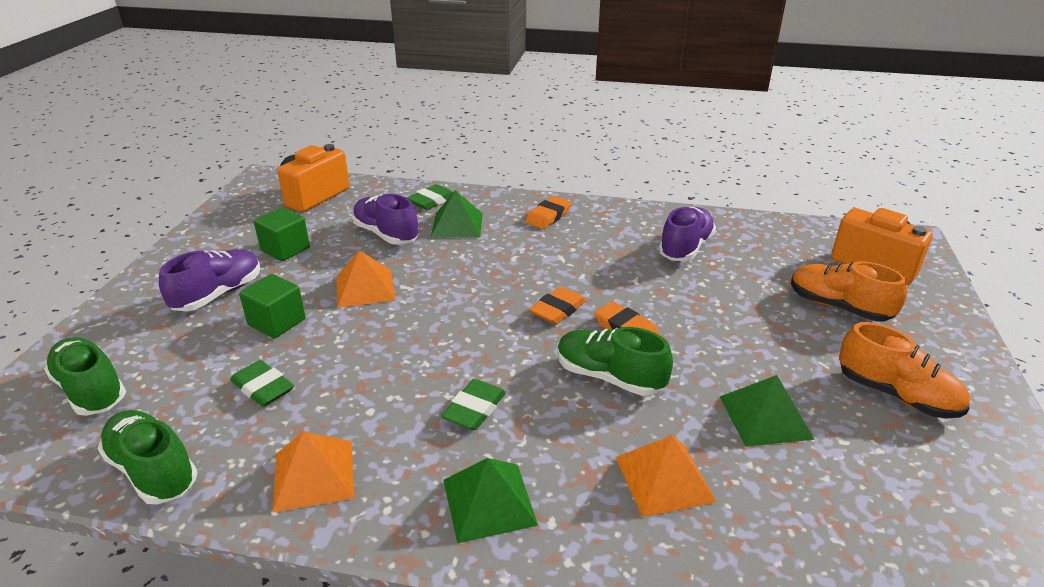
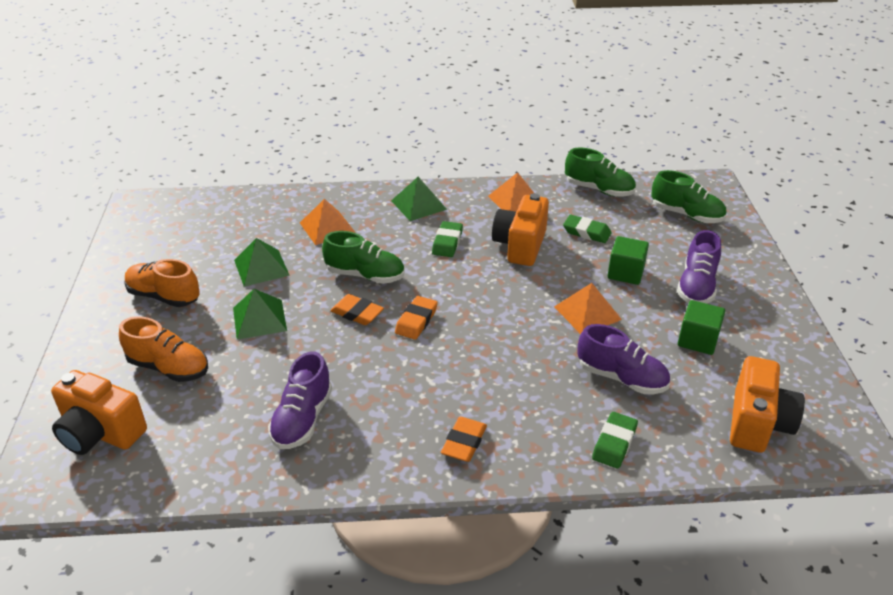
camera: 165 degrees right, 5 degrees up
(373, 383) = (520, 246): none -> orange camera
(457, 225) = (559, 407): green pyramid -> green pyramid (259, 319)

